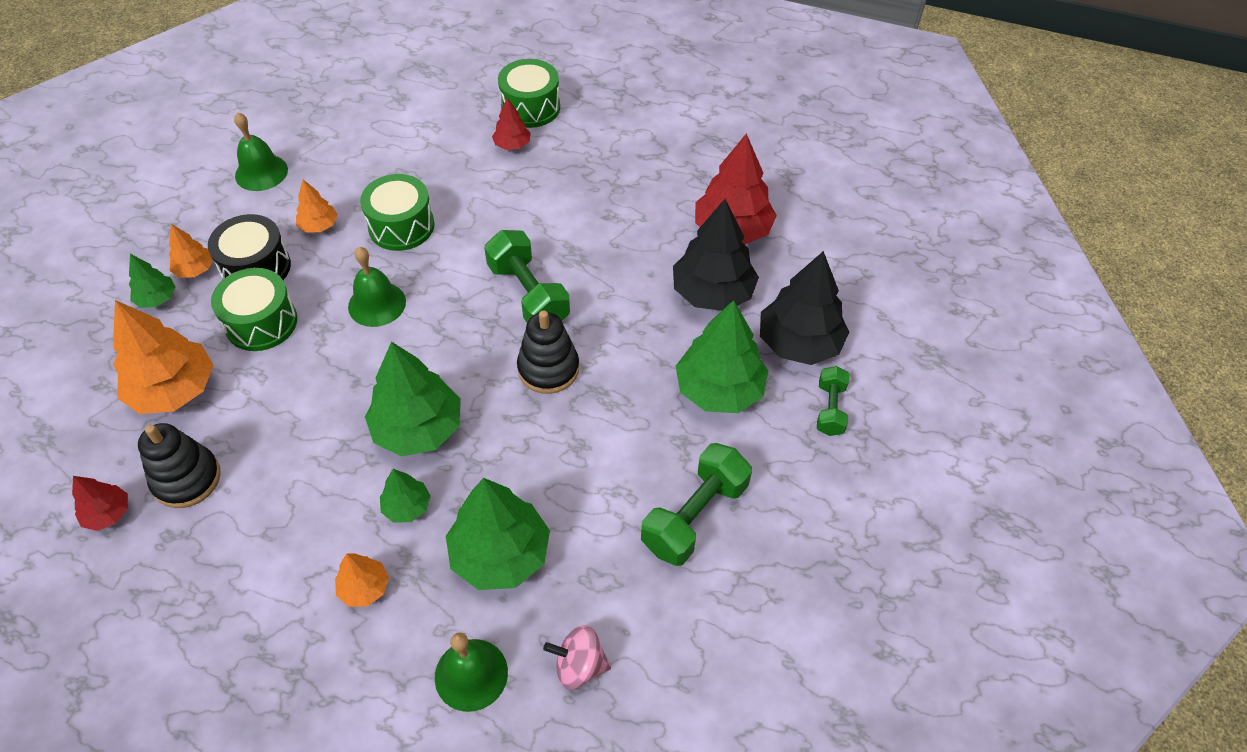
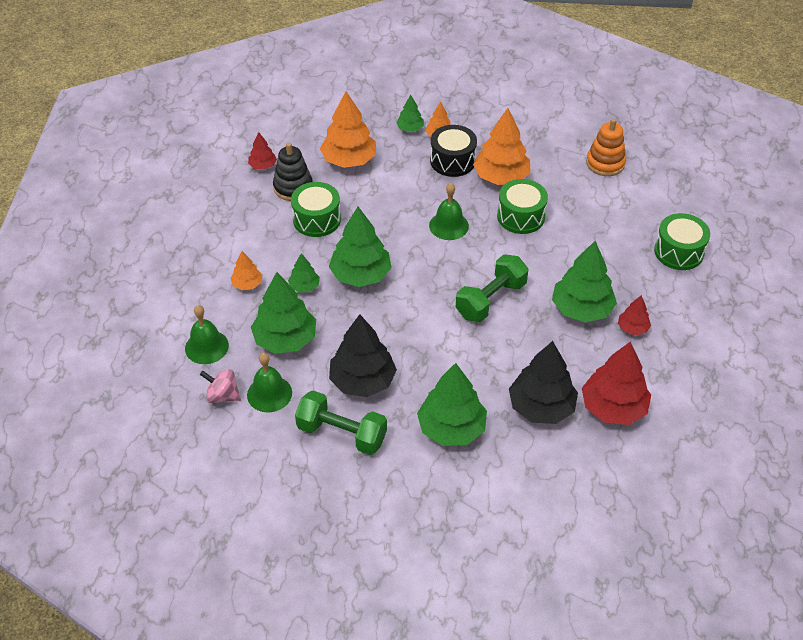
camera: 75 degrees right, 5 degrees down
(261, 172) = (533, 134): green bell -> green bell (269, 393)
(261, 322) = (411, 178): green drum -> green drum (317, 219)
(319, 225) = (501, 177): orange tree -> orange tree, size x1.97
(356, 123) = (605, 163): none -> orange stacking toy
(512, 145) = (632, 252): red tree -> red tree (632, 328)
(548, 369) = (431, 327): black stacking toy -> none
(579, 214) = (581, 309): none -> green tree
(579, 666) = (223, 396): pink spinning top -> pink spinning top turned 60 degrees counterclockwise
(799, 343) = (515, 472): black tree -> black tree (362, 381)
(830, 409) = (460, 502): green dumbbell -> none

